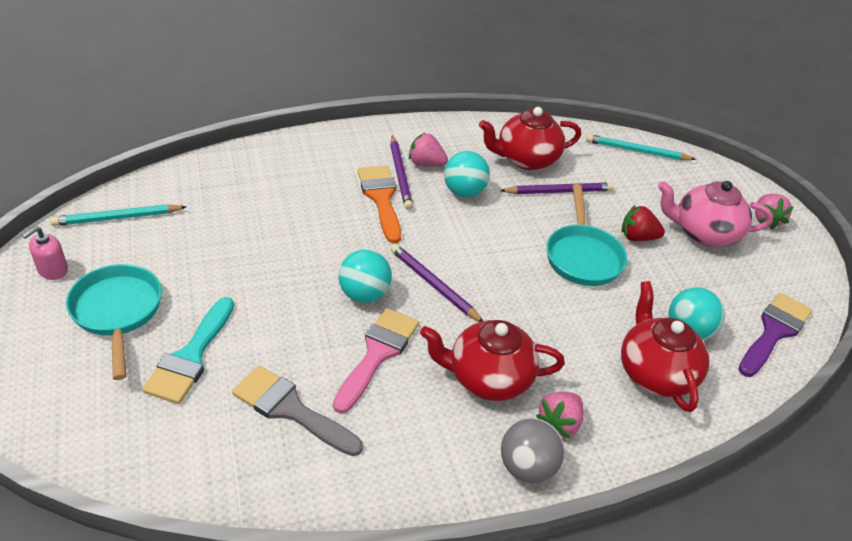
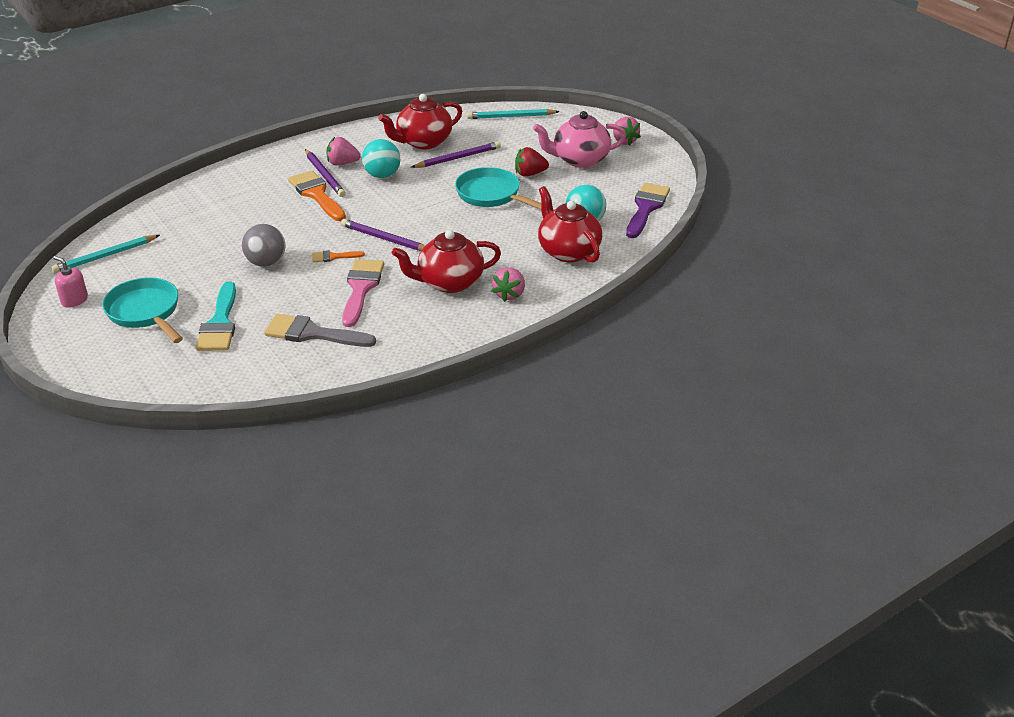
camera: 15 degrees left, 5 degrees down
(52, 270) = (74, 300): pink soap dispenser -> pink soap dispenser turned 105 degrees clockwise
(364, 294) = (333, 257): turquoise ball -> orange brush
(527, 467) = (496, 322): grey ball -> grey ball (266, 263)
(583, 256) = (492, 195): turquoise pan -> turquoise pan turned 150 degrees clockwise

